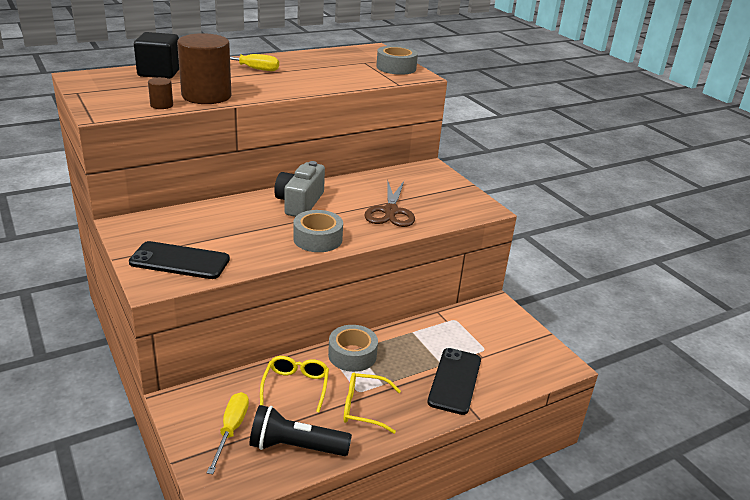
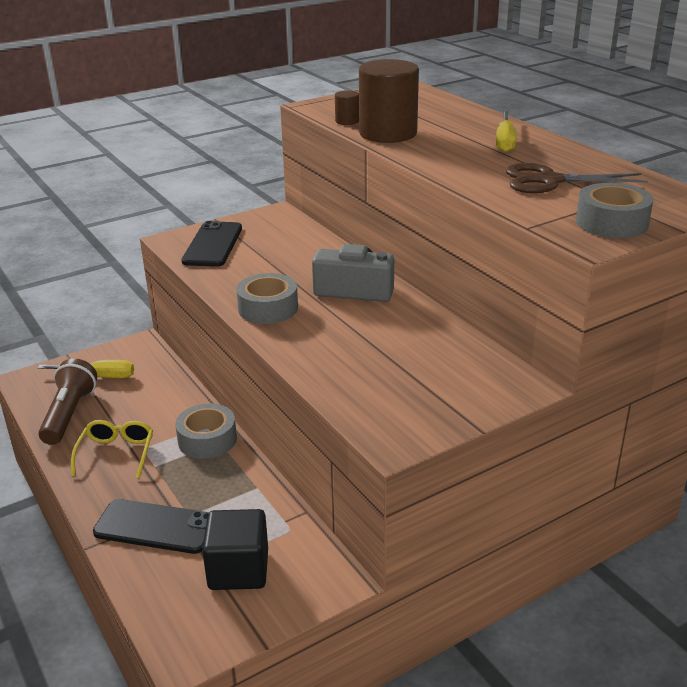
camera: 90 degrees right, 0 degrees up
(159, 72) = (447, 109): black cube -> black cube (238, 569)
(296, 386) = (155, 405): yellow glasses -> none
(296, 446) = (69, 414): black flashlight -> brown flashlight
(390, 211) = (353, 354): brown scissors -> brown scissors (549, 181)

